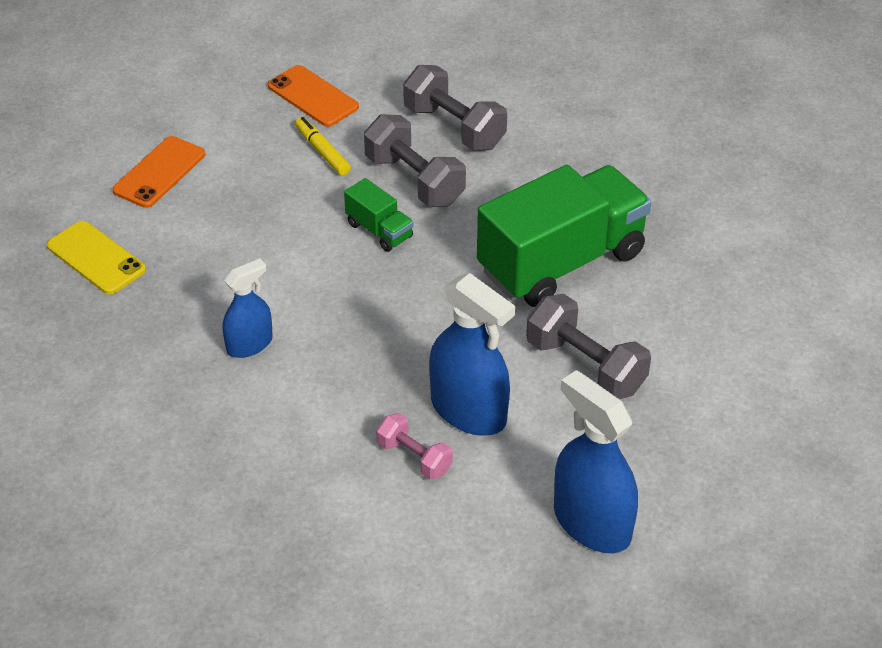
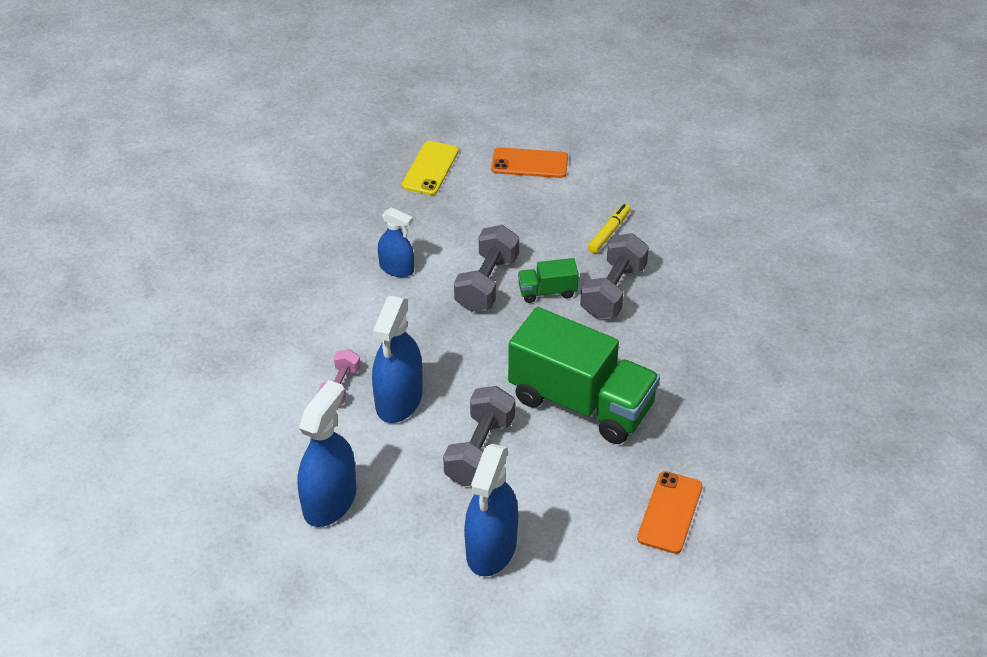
camera: 65 degrees right, 0 degrees up
(313, 96) = (665, 206): orange phone -> orange phone (670, 512)
(379, 230) = (547, 291): green truck -> green truck turned 60 degrees clockwise
(454, 127) = (689, 292): grey dumbbell -> grey dumbbell (487, 283)
(728, 403) = (491, 548): none -> blue spray bottle

